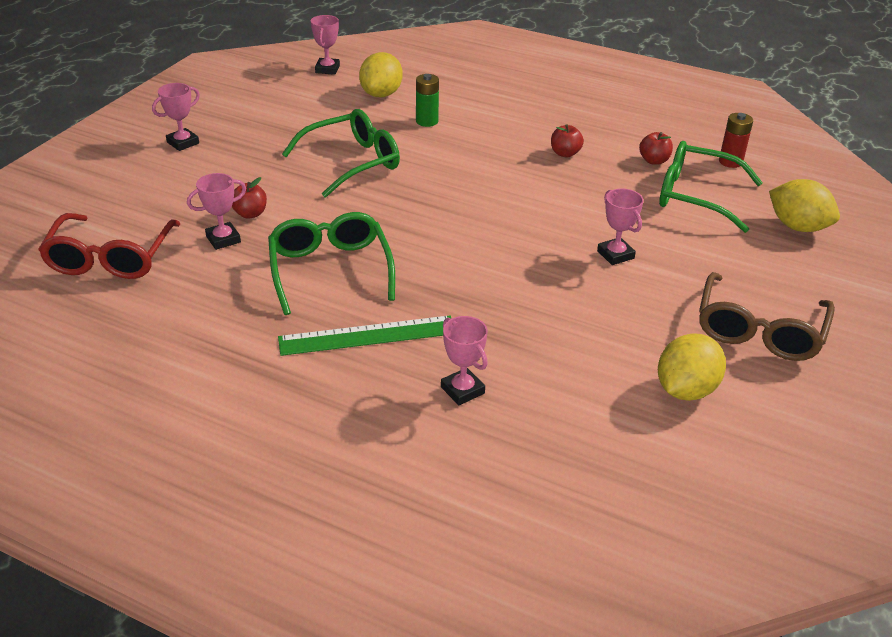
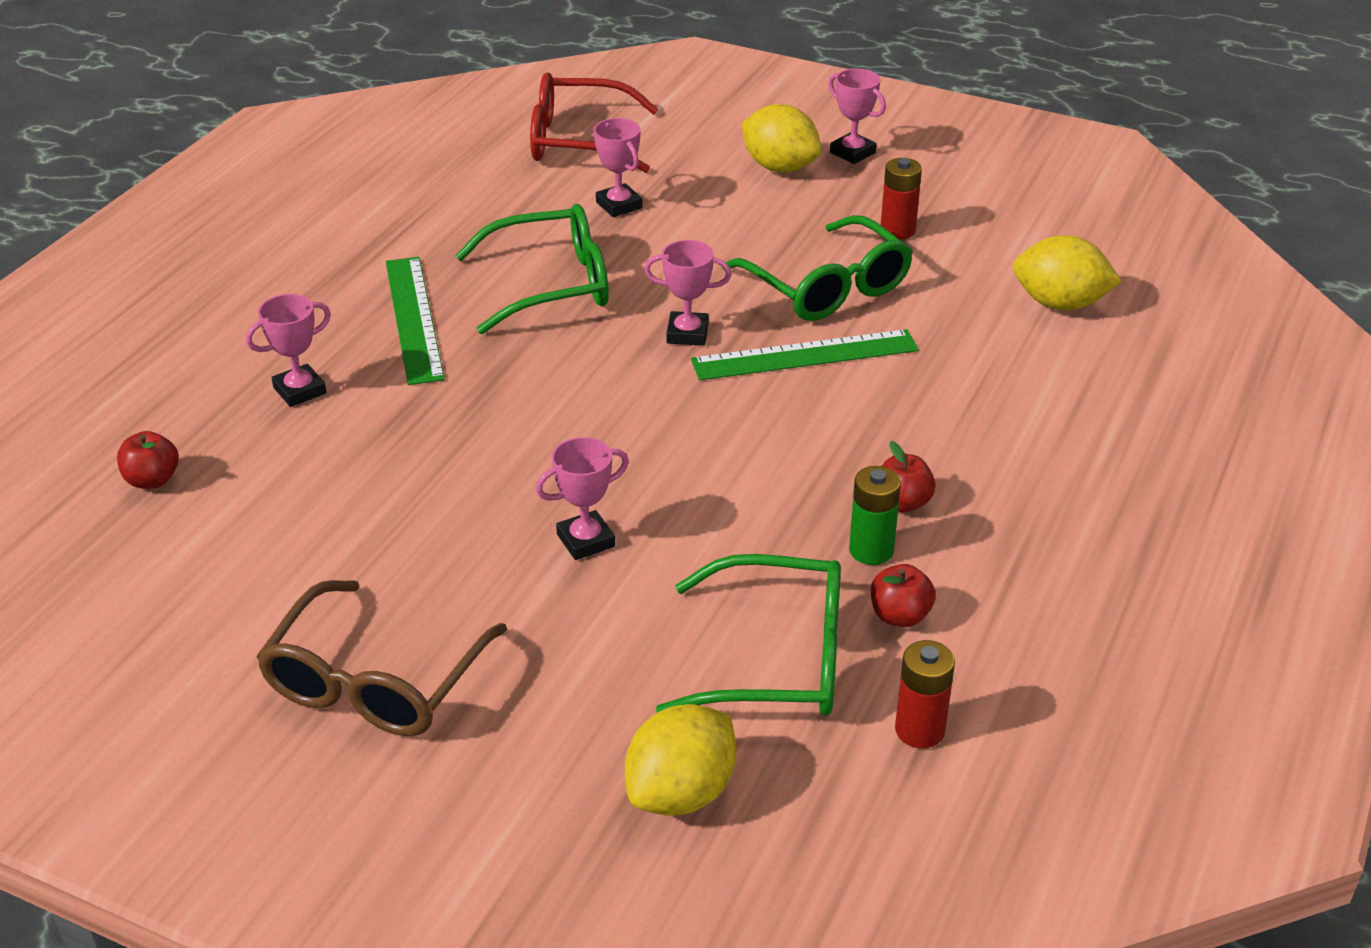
camera: 90 degrees right, 0 degrees up
(250, 214) = (679, 218): red apple -> red apple (152, 480)
(290, 134) = (897, 230): none -> red battery
(327, 69) = (1131, 248): pink trophy -> pink trophy (687, 334)
(427, 121) = (977, 352): green battery -> green battery (871, 550)
(427, 174) = (805, 355): none -> green ruler
(685, 390) = (258, 582): yellow lemon -> yellow lemon (780, 167)
(696, 196) = (777, 659): green glasses -> green glasses turned 75 degrees clockwise
(759, 331) = (375, 681): brown glasses -> brown glasses turned 90 degrees counterclockwise

